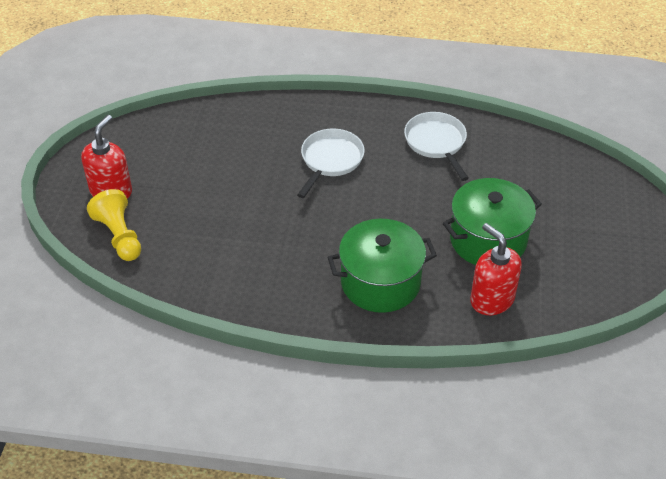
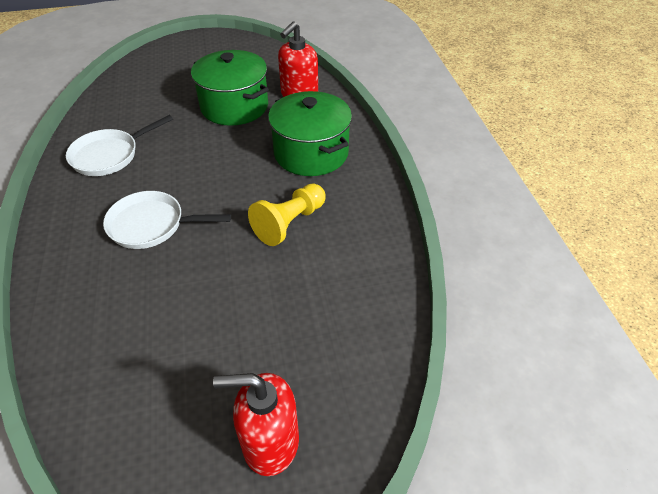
camera: 110 degrees left, 0 degrees up
(119, 236) = (349, 389): yellow pawn -> yellow pawn (289, 223)

